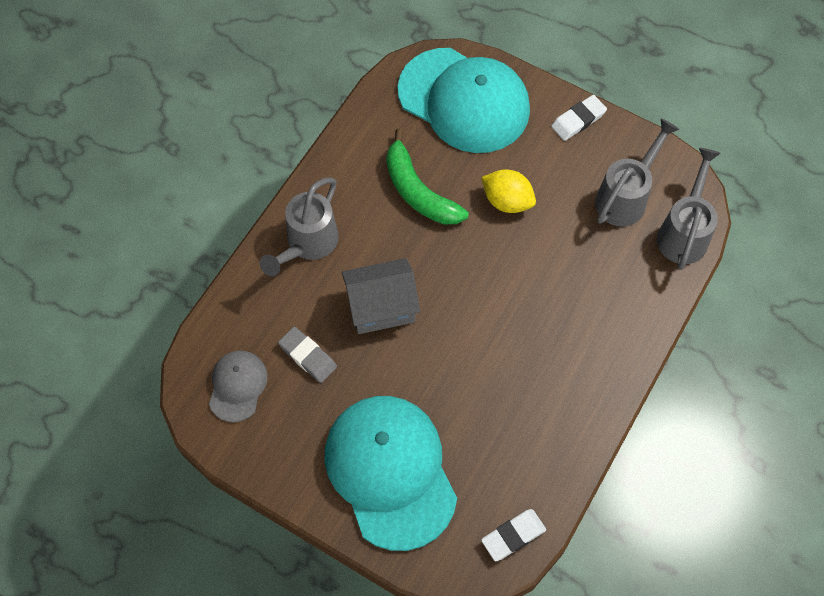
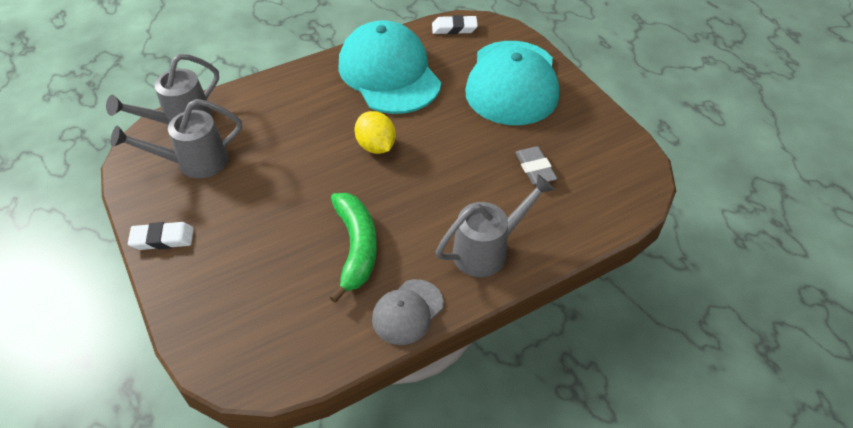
camera: 150 degrees left, 15 degrees down
(237, 386) = (604, 173): grey cap -> grey cap (407, 312)
(381, 307) = (453, 175): grey house -> none
(464, 100) = (242, 311): turquoise cap -> turquoise cap (389, 73)
(507, 201) = (288, 203): yellow lemon -> yellow lemon (376, 146)

